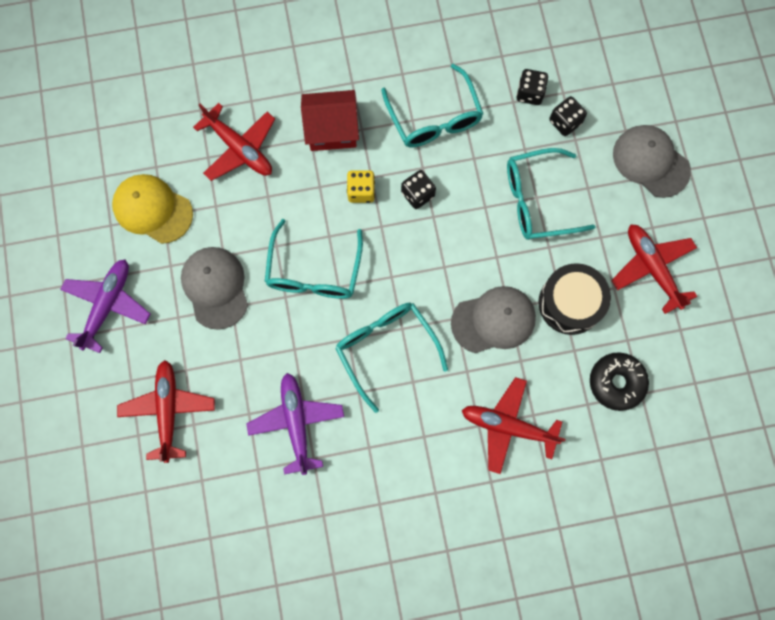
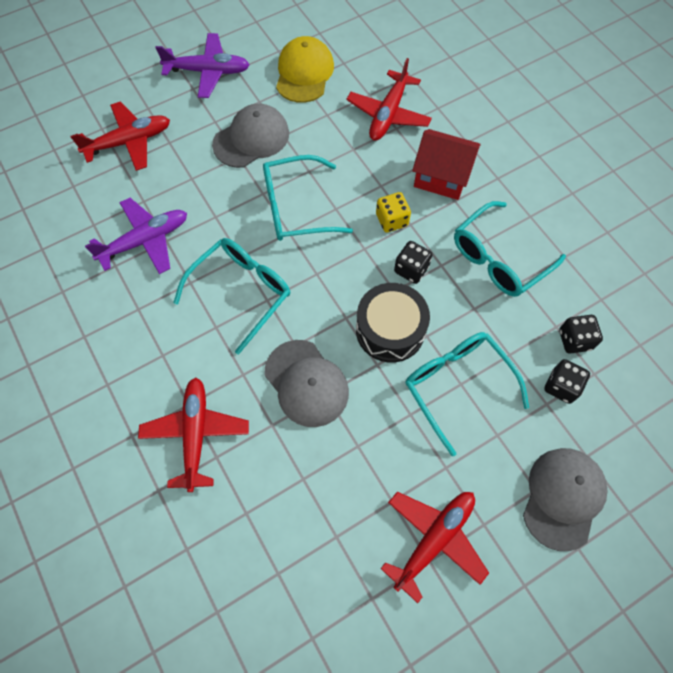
camera: 70 degrees right, 10 degrees down
(332, 130) = (441, 177): red house -> red house turned 45 degrees counterclockwise
(570, 303) = (355, 457): black drum -> black drum (390, 330)
(616, 382) = (281, 539): black donut -> none

